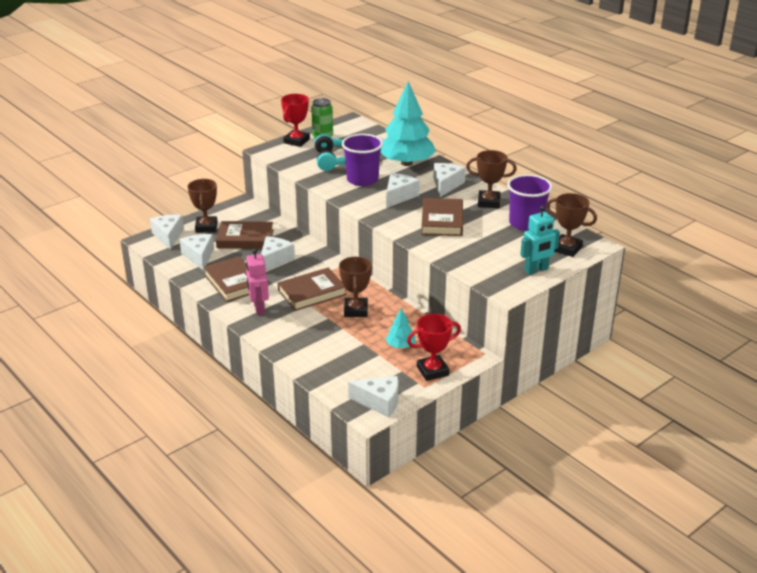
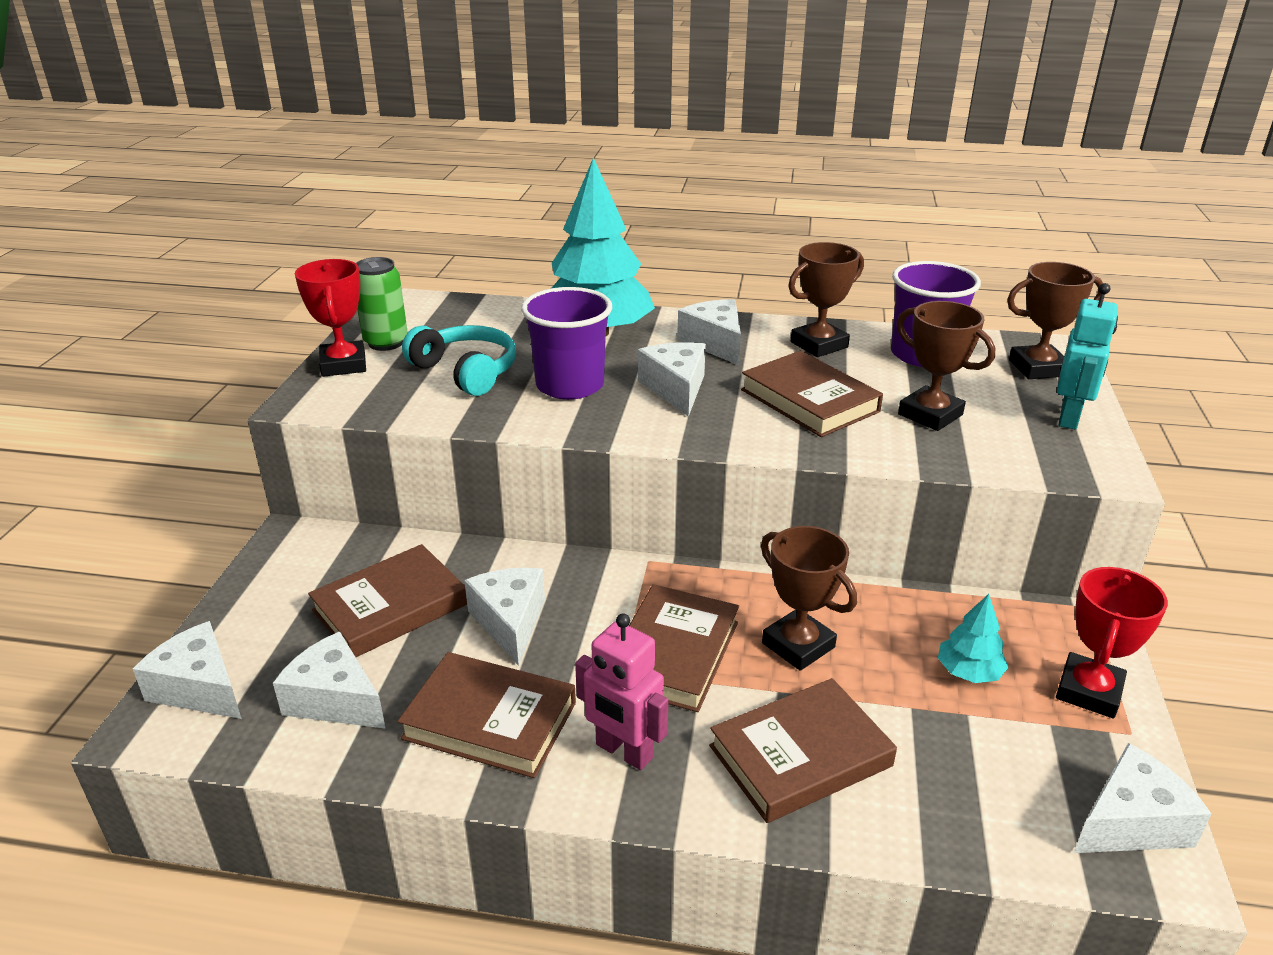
camera: 40 degrees left, 0 degrees up
(206, 227) = (271, 623): brown trophy -> brown trophy (930, 415)
(307, 336) = (800, 756): none -> brown book

